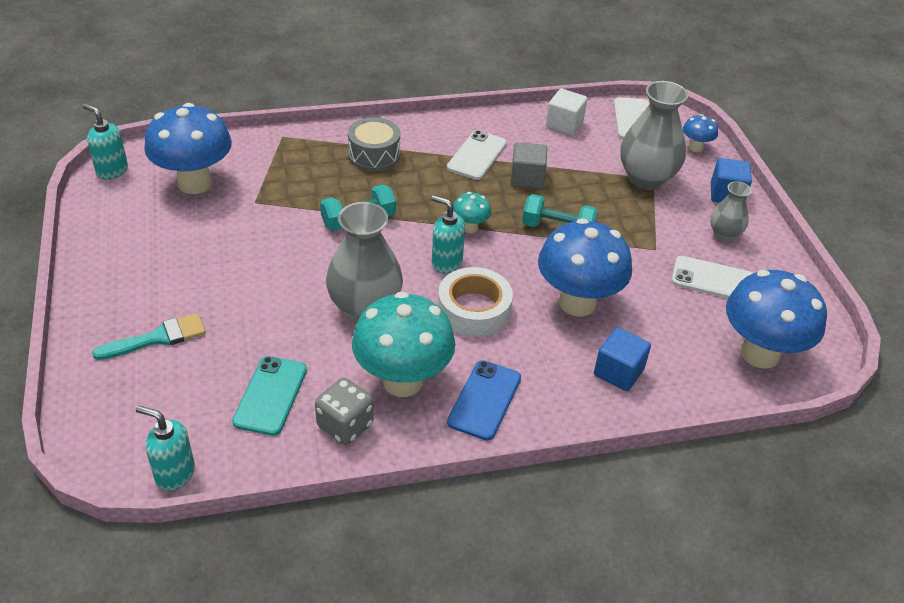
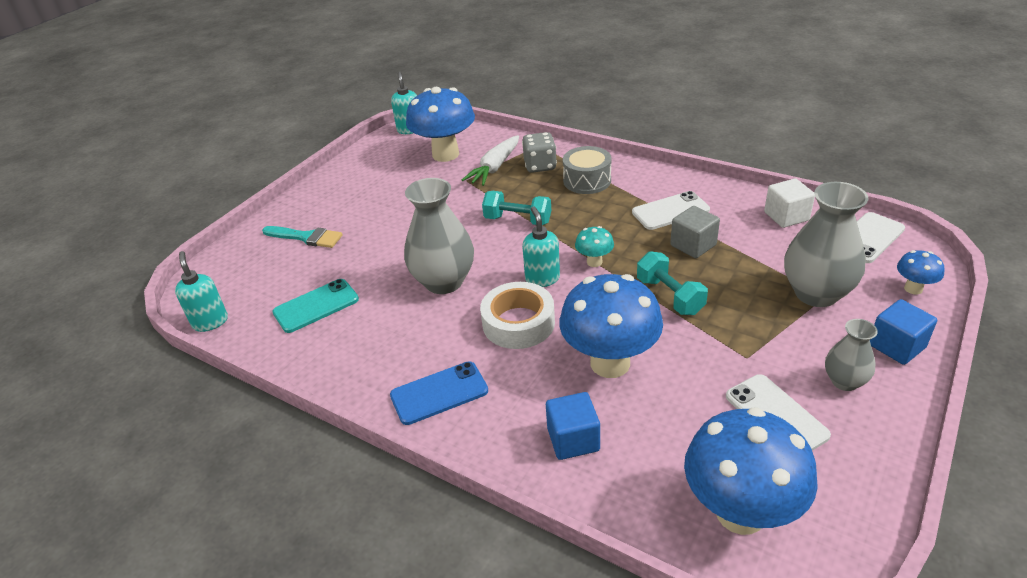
camera: 50 degrees right, 5 degrees down
(268, 177) = (495, 167): none -> white carrot
(345, 425) = (330, 352): grey dice -> grey dice (540, 166)
(402, 381) = (403, 345): turquoise mushroom -> none

